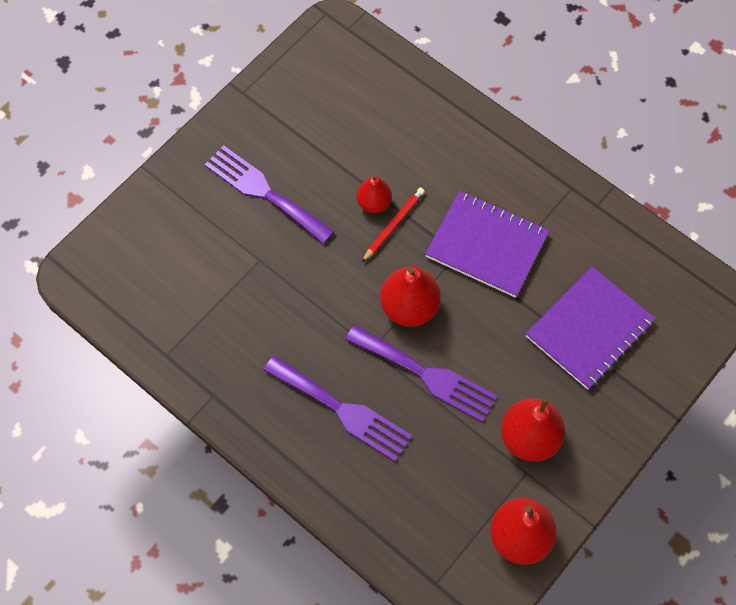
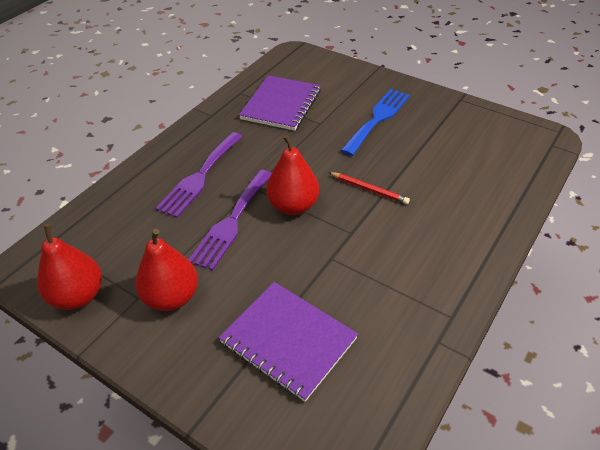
camera: 85 degrees right, 20 degrees down
(264, 192) = (378, 119): purple fork -> blue fork
(374, 203) = (386, 176): red pear -> none
(486, 245) = (365, 252): purple notebook -> purple notebook (281, 105)

